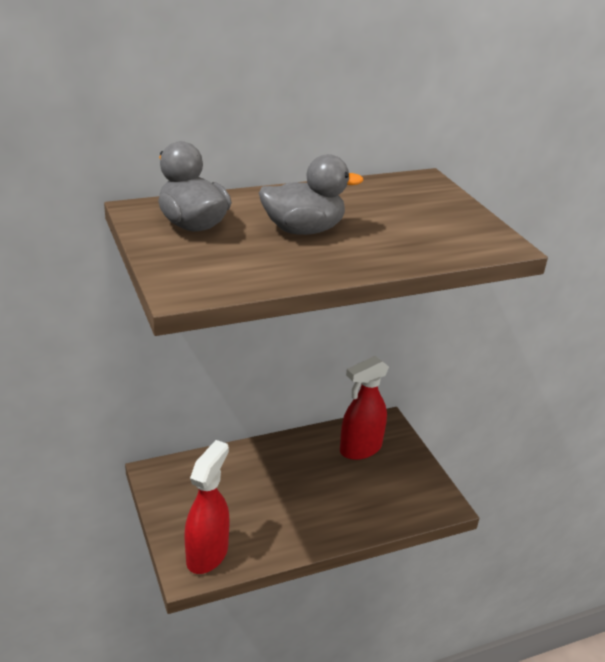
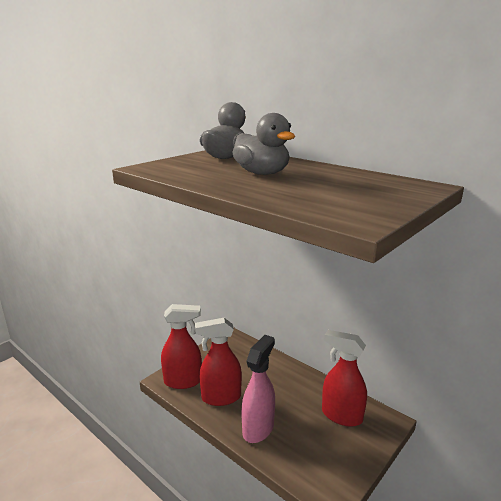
camera: 65 degrees right, 10 degrees down
(265, 529) = (221, 397): none -> red spray bottle
(336, 518) = (258, 428): none -> pink spray bottle

